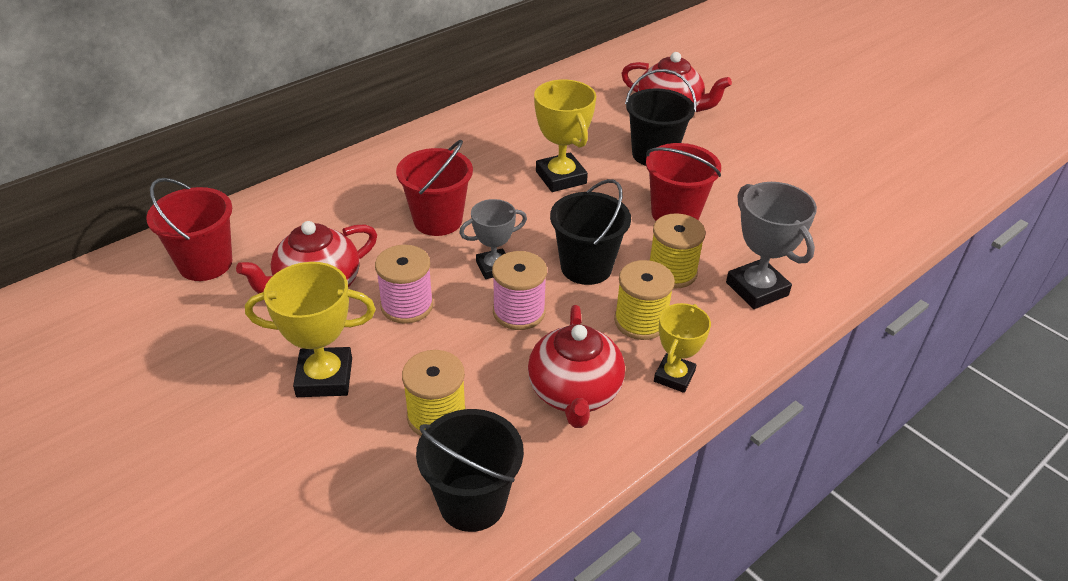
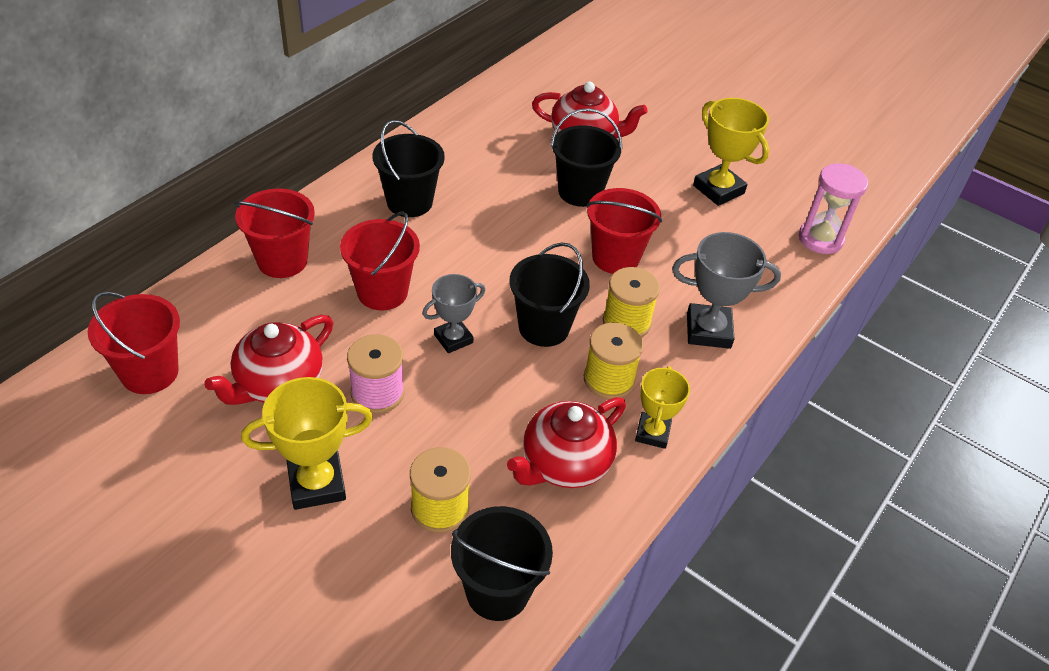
camera: 15 degrees left, 5 degrees up
(354, 185) = (282, 261): none -> red bucket
(486, 148) = (409, 202): none -> black bucket
(519, 312) = (490, 385): pink spool -> none
(561, 177) = (494, 228): yellow trophy -> yellow trophy (718, 189)
(574, 392) = (564, 463): red teapot -> red teapot turned 60 degrees clockwise
(757, 289) = (708, 330): grey trophy -> grey trophy turned 45 degrees counterclockwise
(898, 218) = (820, 239): none -> pink hourglass

